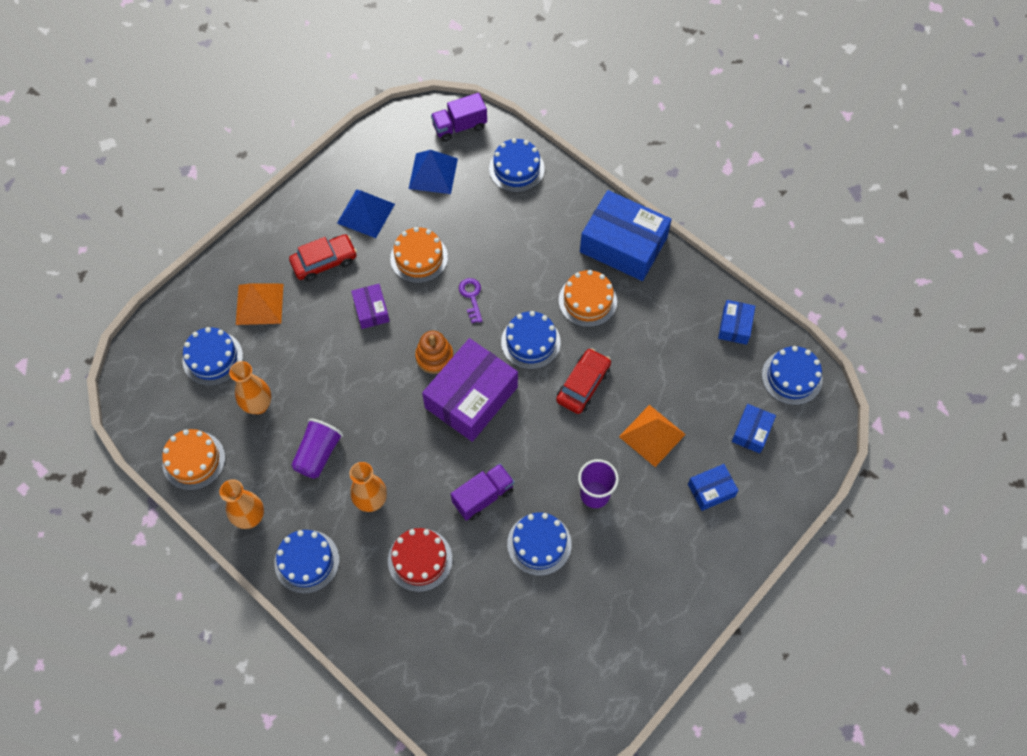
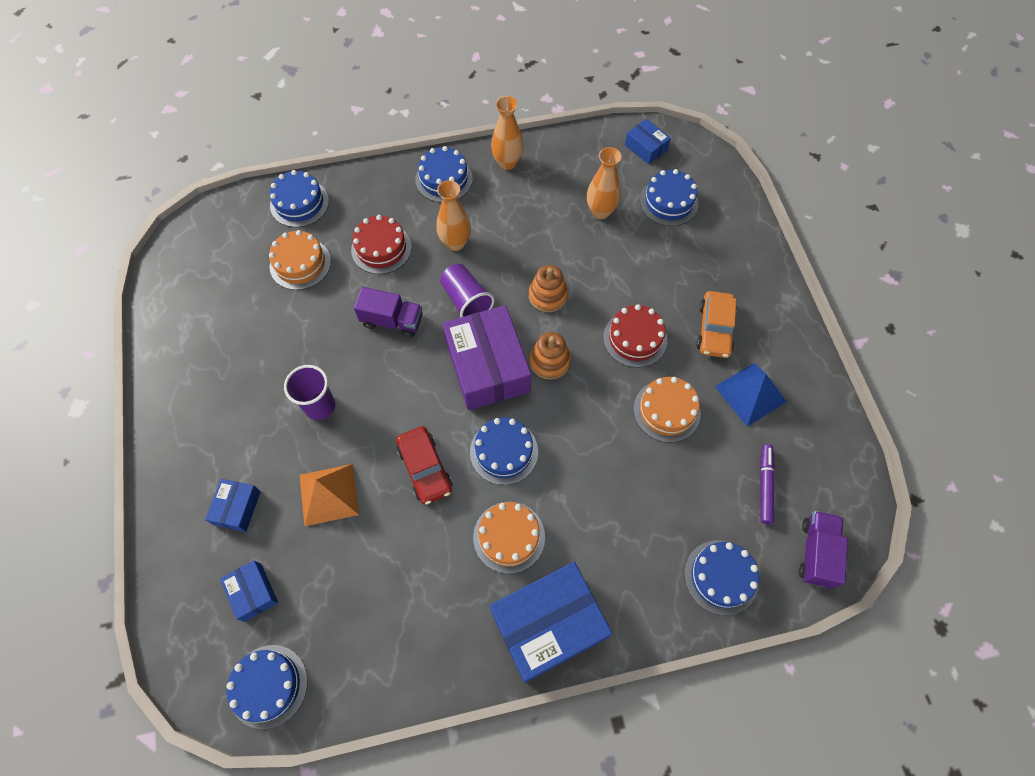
camera: 125 degrees right, 0 degrees up
(194, 460) = (584, 151): orange cake -> orange cake (300, 264)
(259, 304) = (701, 258): orange pyramid -> none
(318, 454) = (525, 229): purple cup -> purple cup (466, 300)
(324, 261) = (715, 329): red car -> orange car
(371, 310) = (635, 338): purple box -> red cake
(375, 394) = (548, 295): none -> orange stacking toy
(433, 173) = (765, 485): blue pyramid -> purple marker
(471, 297) = (590, 430): purple key -> none
(483, 496) = (392, 321): purple truck -> purple truck turned 75 degrees counterclockwise
(539, 544) = (319, 336): blue cake -> blue cake (299, 203)
(735, 326) = (368, 671): blue box -> blue box (646, 147)

